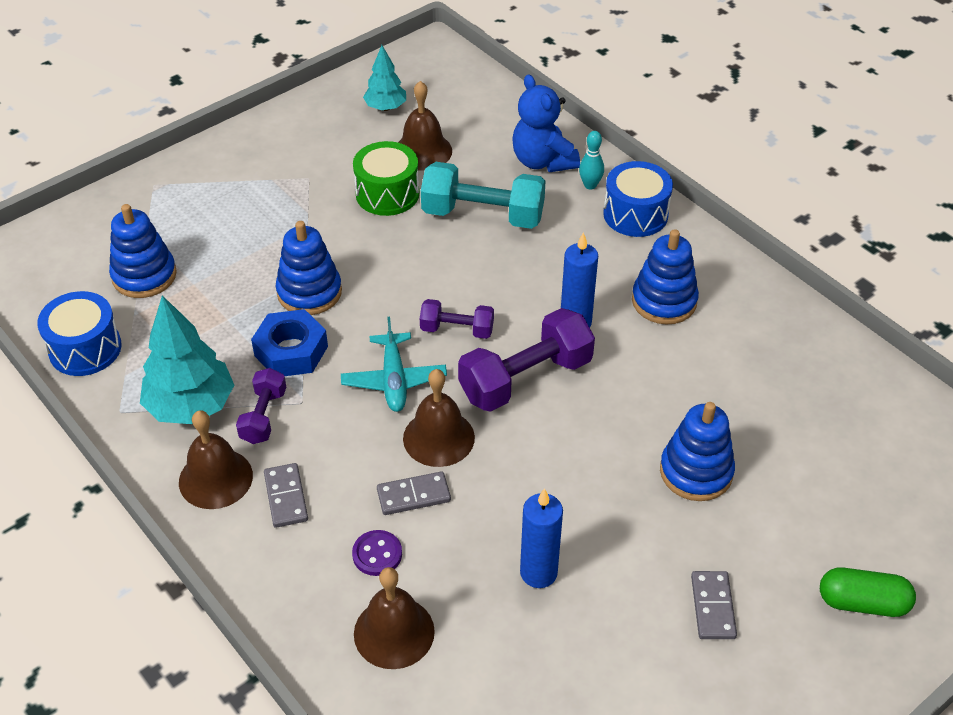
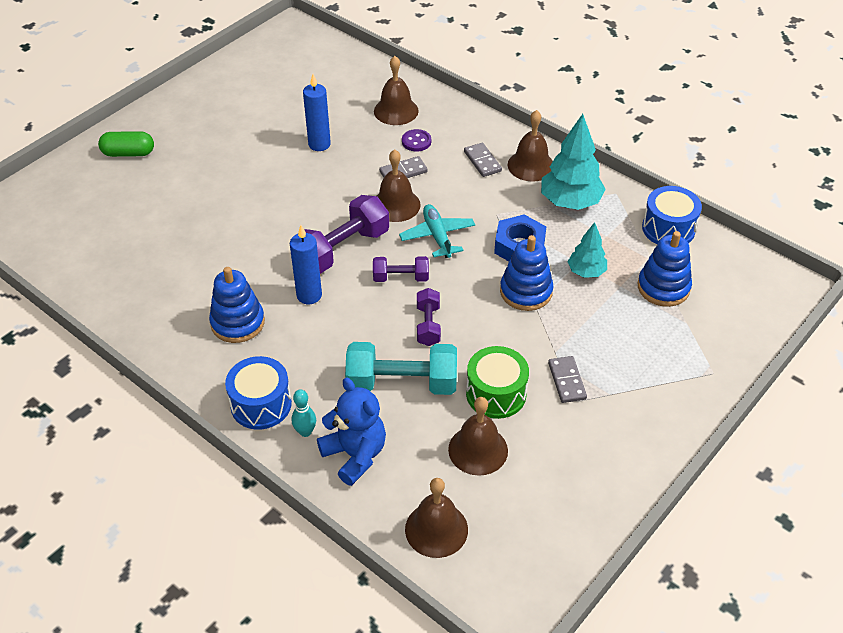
camera: 170 degrees right, 0 degrees up
(263, 416) = (518, 202): purple dumbbell -> purple dumbbell (428, 325)
(386, 107) = (535, 504): turquoise tree -> turquoise tree (586, 272)
(479, 102) = (436, 529): none -> brown bell
(696, 472) = (221, 206): blue stacking toy -> none
(713, 607) = (217, 141): grey domino -> grey domino (566, 381)

